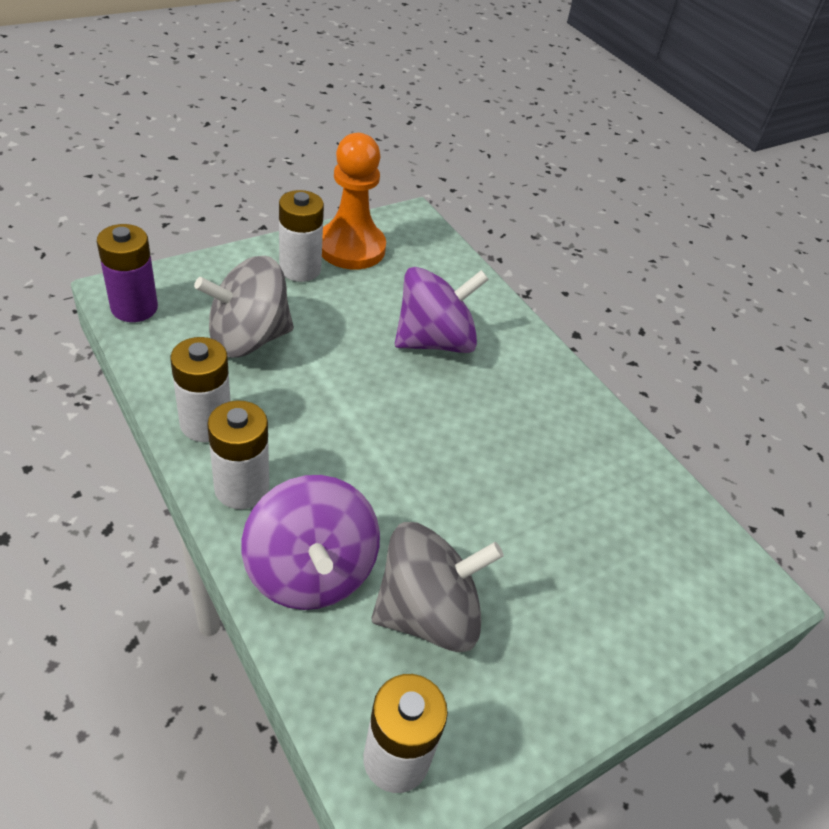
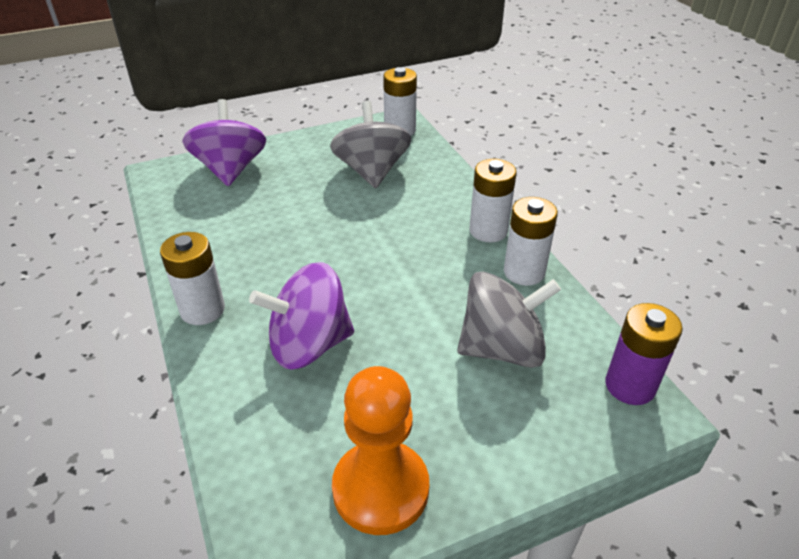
camera: 165 degrees left, 5 degrees down
(300, 269) = (452, 446): white battery -> white battery (202, 310)
(310, 571) = (439, 190): purple spinning top -> purple spinning top (230, 169)
(427, 613) = (371, 171): grey spinning top -> grey spinning top turned 90 degrees clockwise

